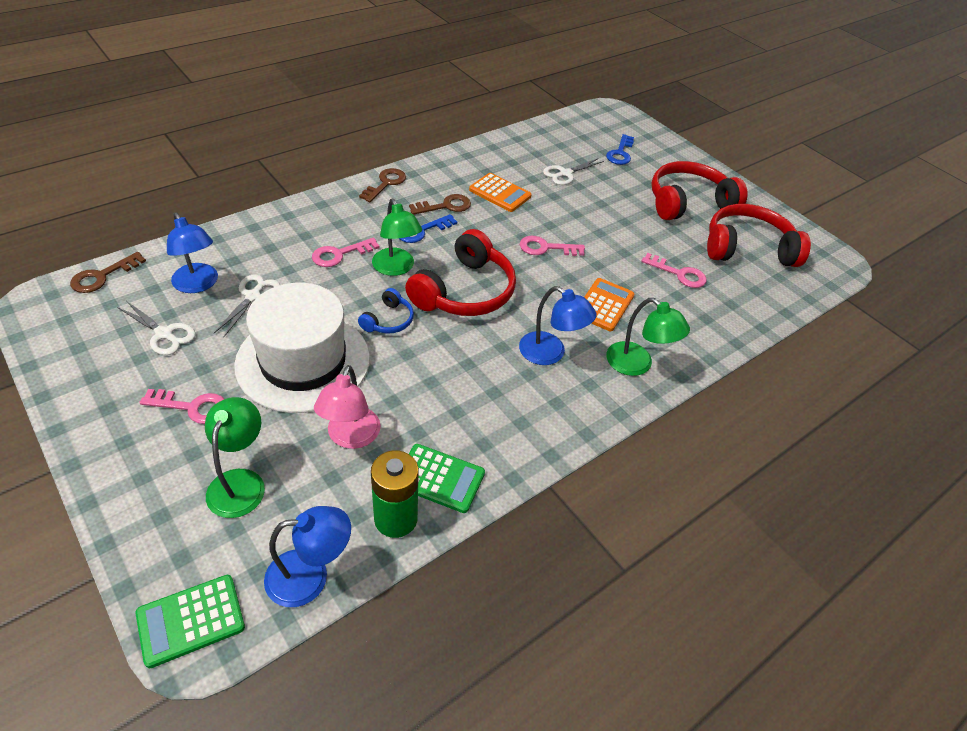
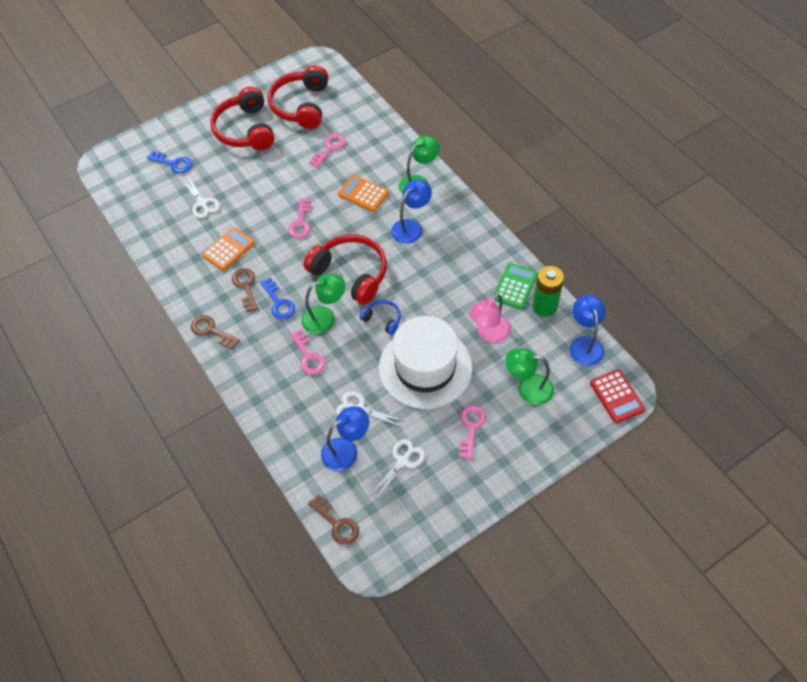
camera: 80 degrees left, 10 degrees up
(191, 620) = (616, 396): green calculator -> red calculator
(350, 437) = (489, 333): pink lamp -> pink lamp turned 120 degrees clockwise

